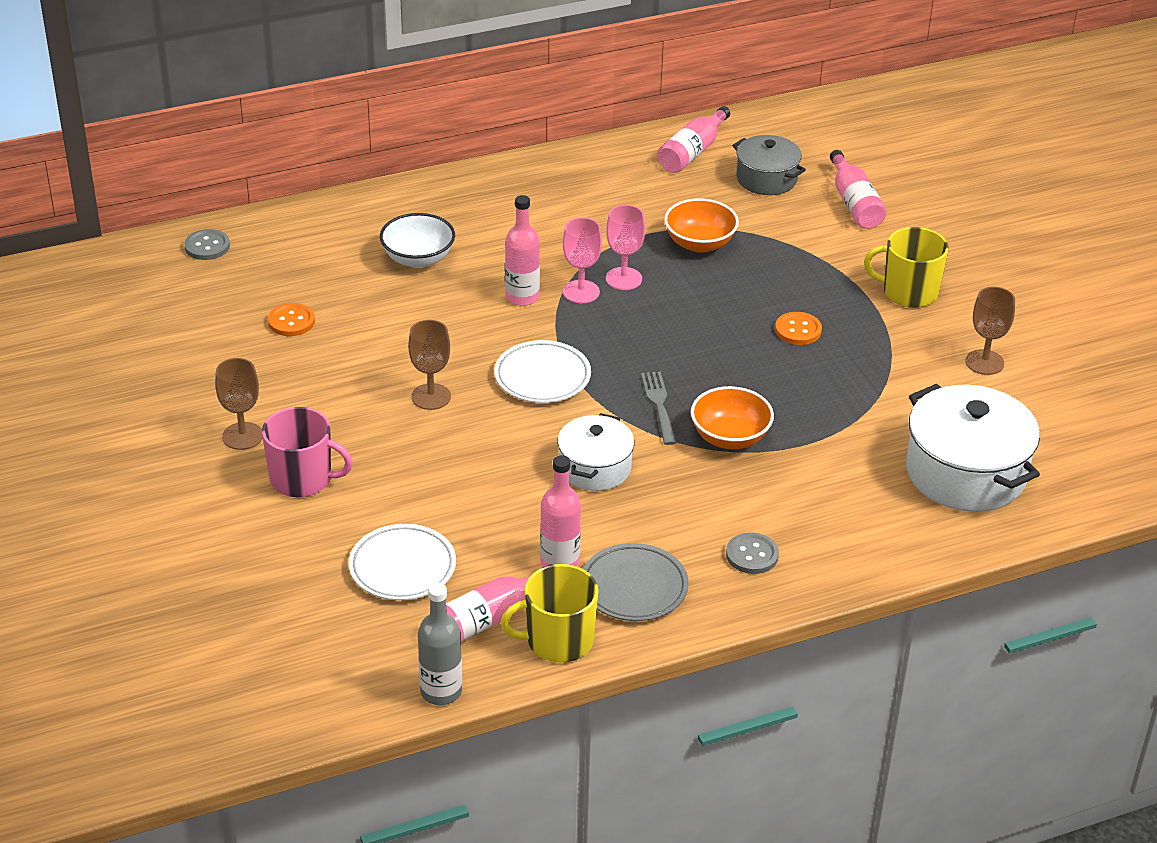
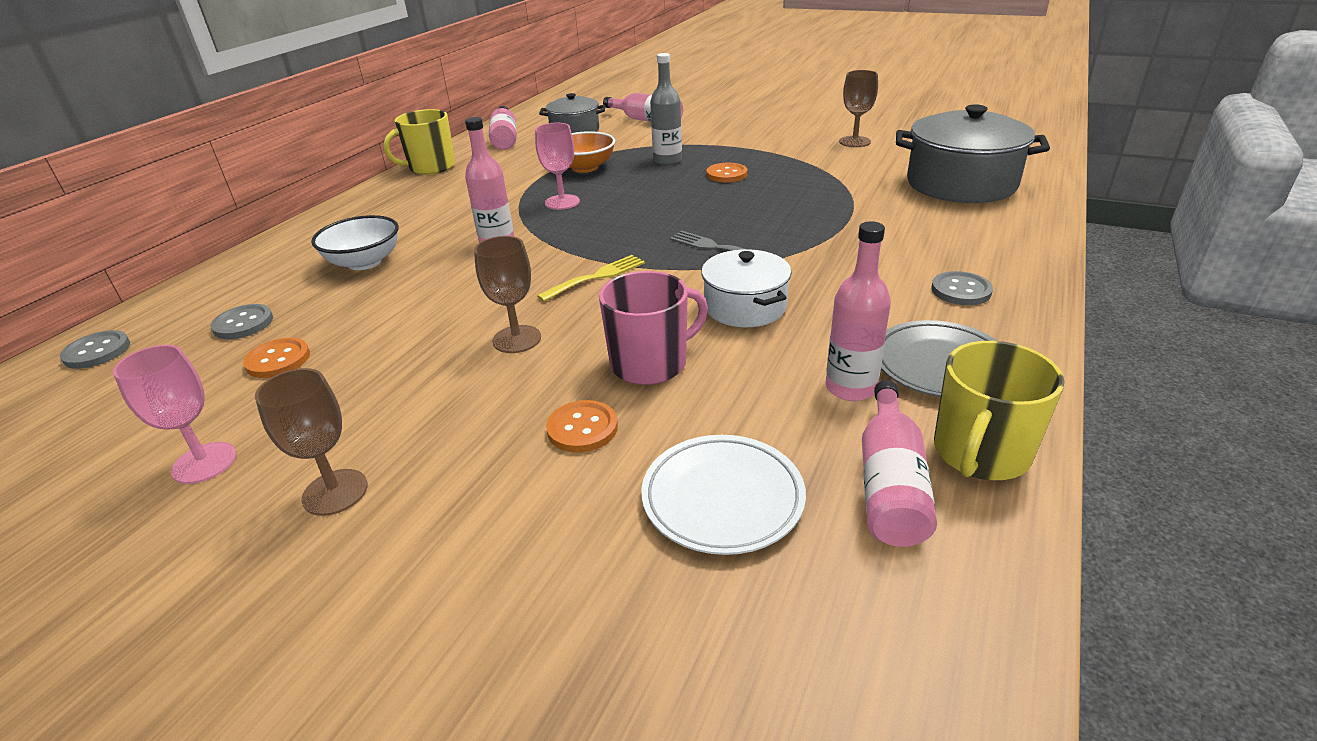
camera: 40 degrees left, 5 degrees down
(298, 274) = (243, 324): none -> grey button
(302, 479) = (473, 488): pink mug -> pink mug (650, 363)
(390, 483) = (582, 428): none -> orange button
(441, 691) = (997, 606): grey bottle -> grey bottle (667, 160)
(542, 377) = (596, 277): white plate -> yellow fork
(581, 292) = (541, 221): pink goblet -> pink goblet (204, 463)
(730, 437) = (799, 239): orange bowl -> none
(909, 292) = (752, 136): yellow mug -> yellow mug (431, 167)
(965, 473) = (961, 184): white pot -> grey pot

